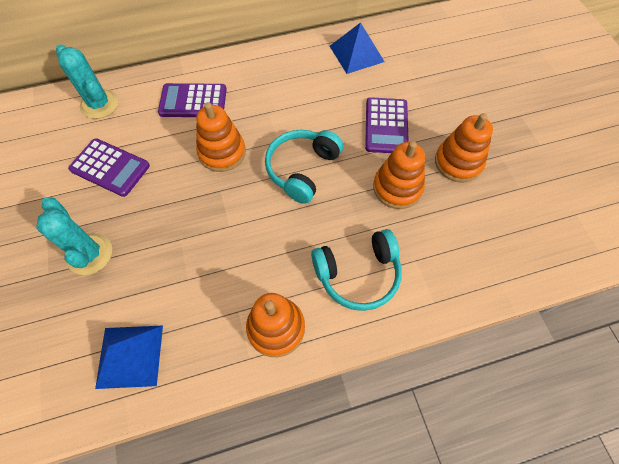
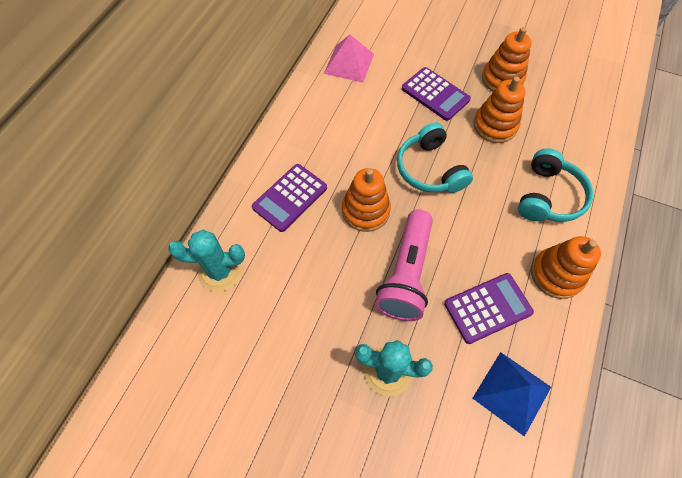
camera: 50 degrees left, 0 degrees up
(110, 168) = (305, 303): purple calculator -> purple calculator (487, 308)
(185, 214) = (406, 274): none -> pink flashlight
(356, 54) = (349, 63): blue pyramid -> pink pyramid

